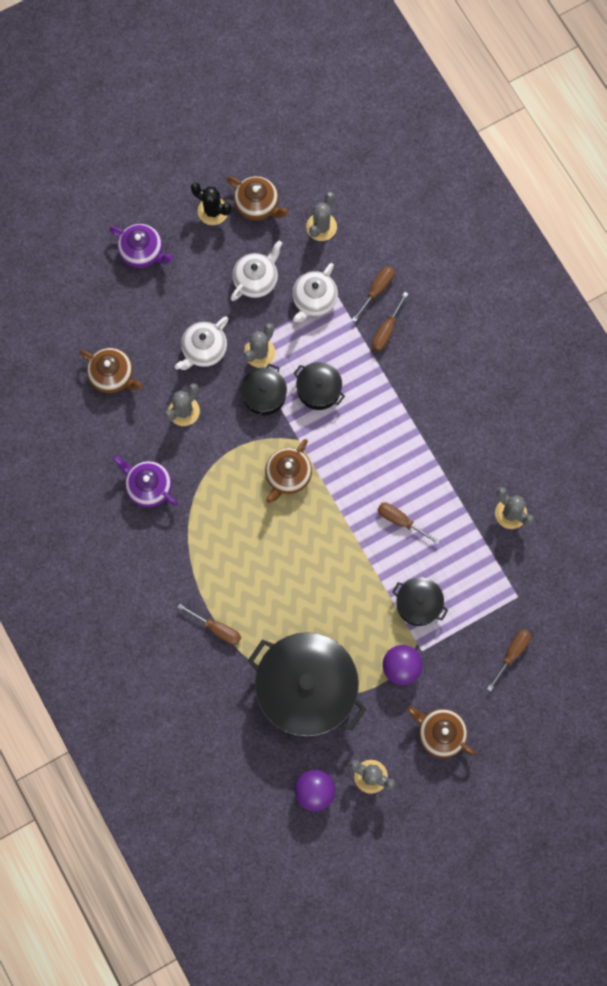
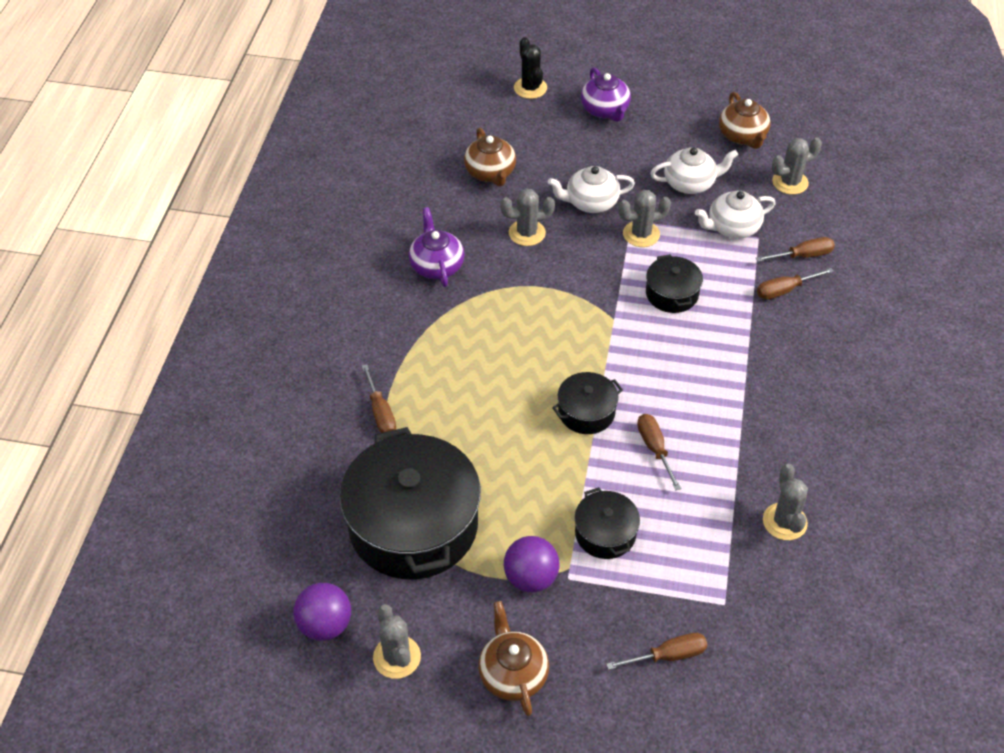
camera: 40 degrees right, 25 degrees down
(213, 211) = (696, 118): black cactus -> black cactus (530, 88)
(264, 395) = (614, 266): black pot -> black pot (586, 412)
(287, 475) = (575, 339): brown teapot -> none

